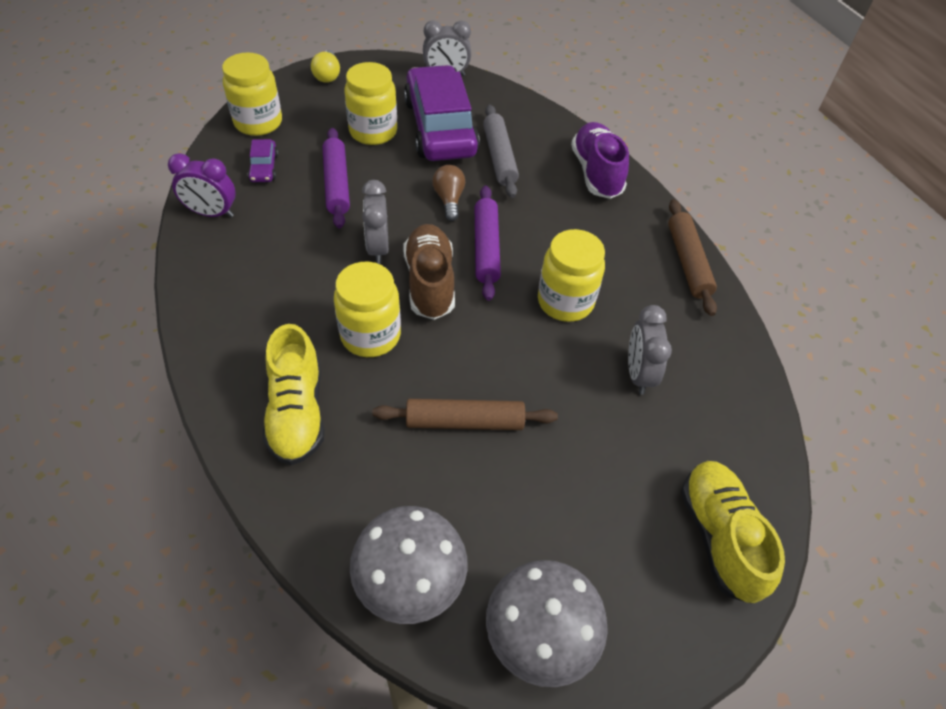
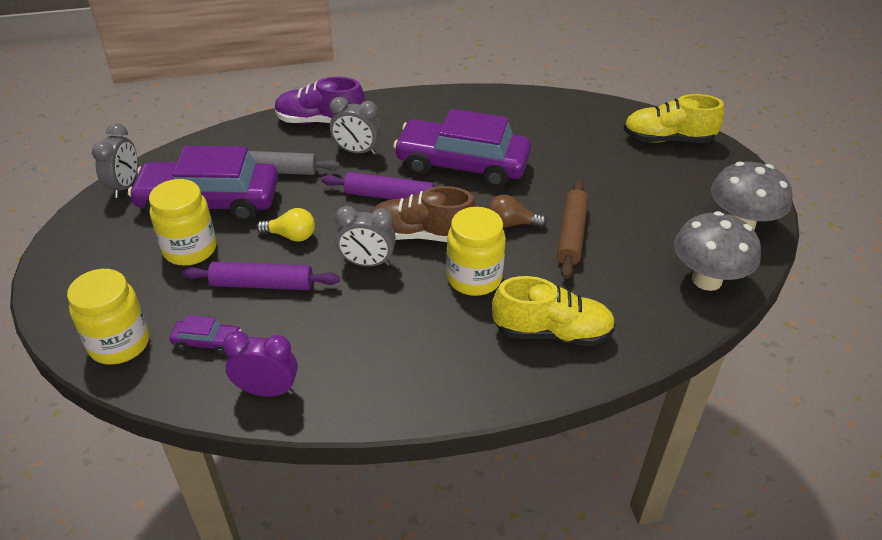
camera: 75 degrees left, 10 degrees down
(212, 213) = (267, 390): purple clock -> purple clock turned 105 degrees counterclockwise
(327, 75) = (62, 277): yellow light bulb -> yellow light bulb (291, 236)
(449, 200) = (319, 210): brown light bulb -> brown light bulb (511, 224)
(565, 302) = (462, 164): yellow jar -> purple car
(638, 374) = (538, 144): grey clock -> grey clock (357, 151)
(688, 262) = (437, 99): brown rolling pin -> none

